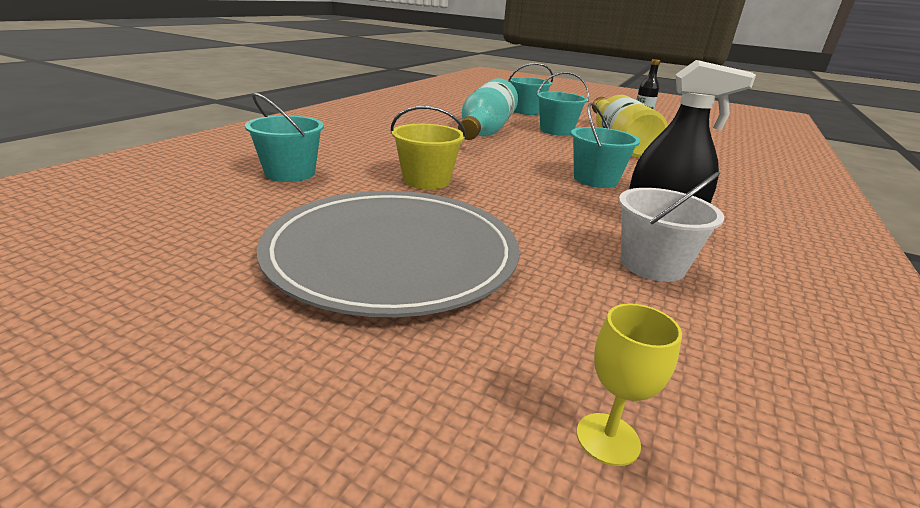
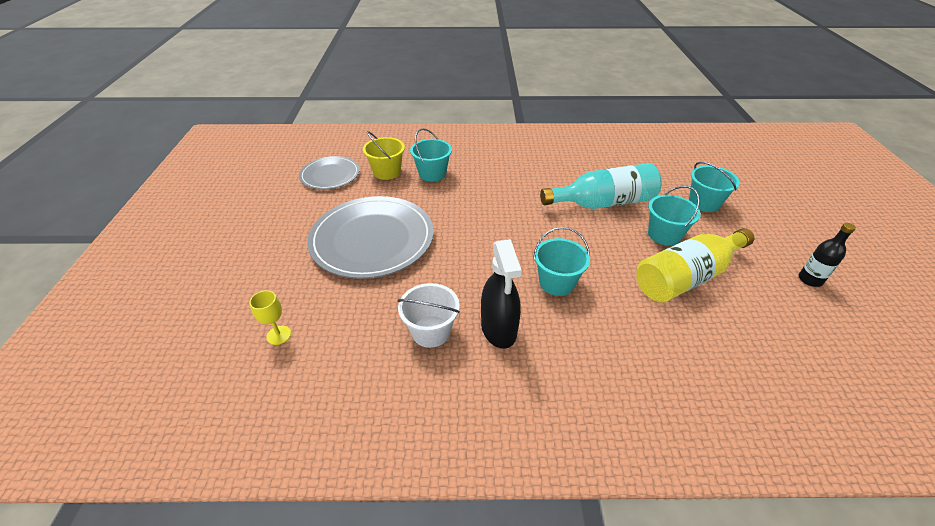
camera: 65 degrees right, 15 degrees up
(108, 244) = (330, 175): none -> grey plate
(426, 180) = (470, 215): yellow bucket -> yellow bucket (387, 172)

